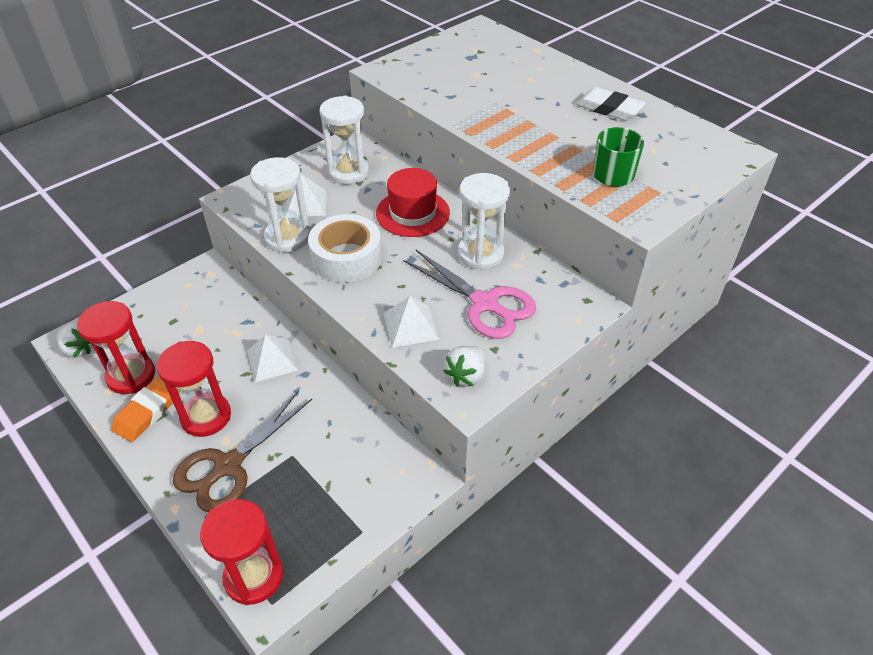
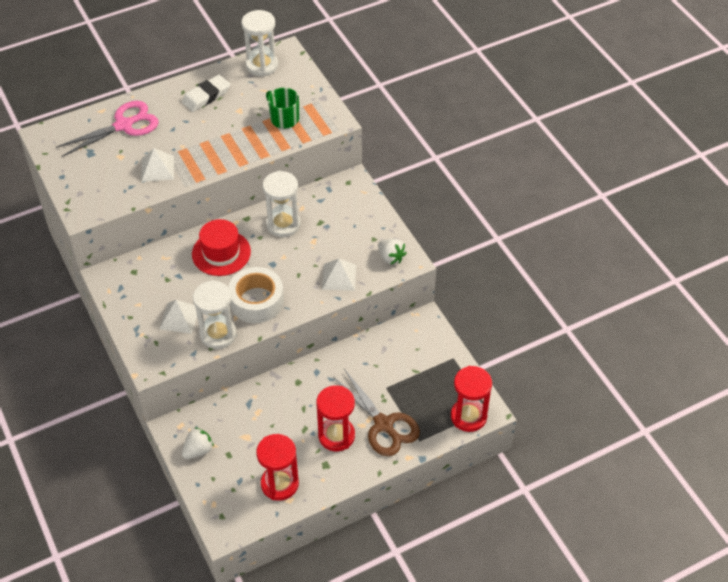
camera: 75 degrees left, 5 degrees up
(79, 349) = (236, 522): white strawberry -> white strawberry (198, 450)
(149, 411) = (319, 472): orange eraser -> none
(272, 360) = (296, 390): white pyramid -> white pyramid (157, 168)
(348, 172) = (150, 284): white hourglass -> white hourglass (262, 65)
(485, 304) = (332, 234): pink scissors -> pink scissors (124, 125)

